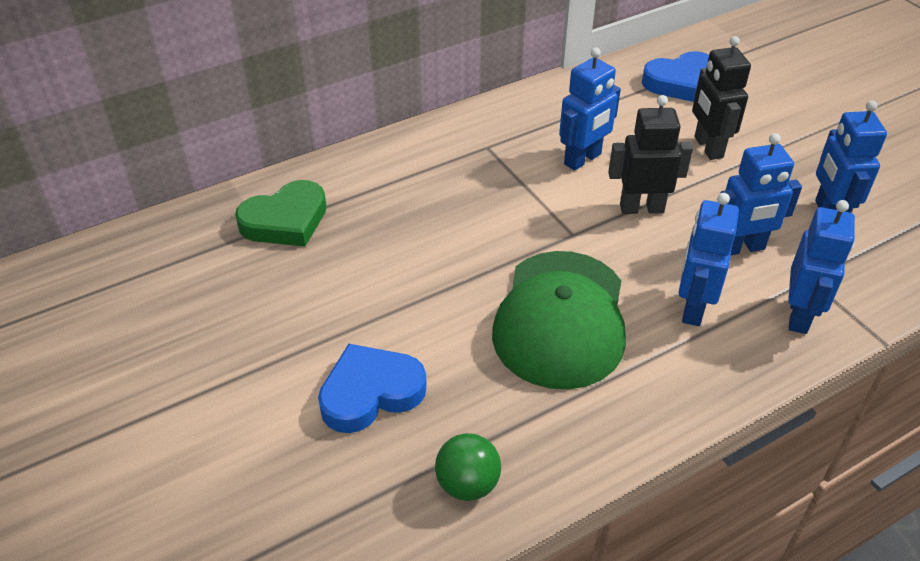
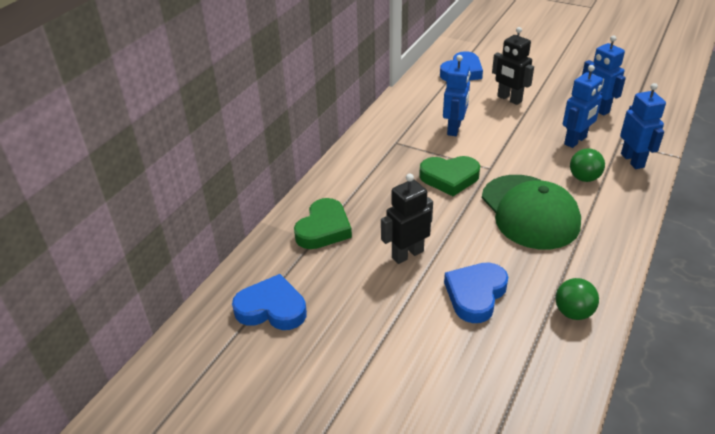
camera: 30 degrees left, 5 degrees down
(135, 289) = (272, 308): none -> blue heart
(504, 224) = (449, 178): none -> green heart
(641, 208) = (509, 141): black robot -> black robot (407, 254)
(692, 308) = (584, 178): blue robot -> green ball

